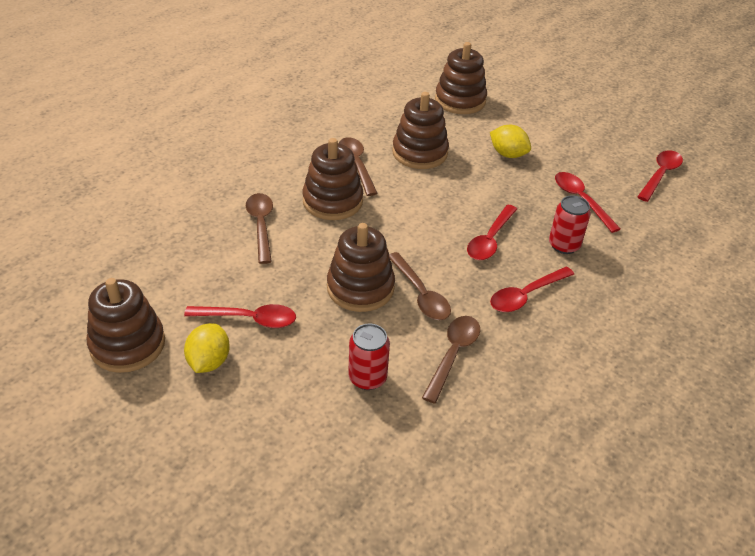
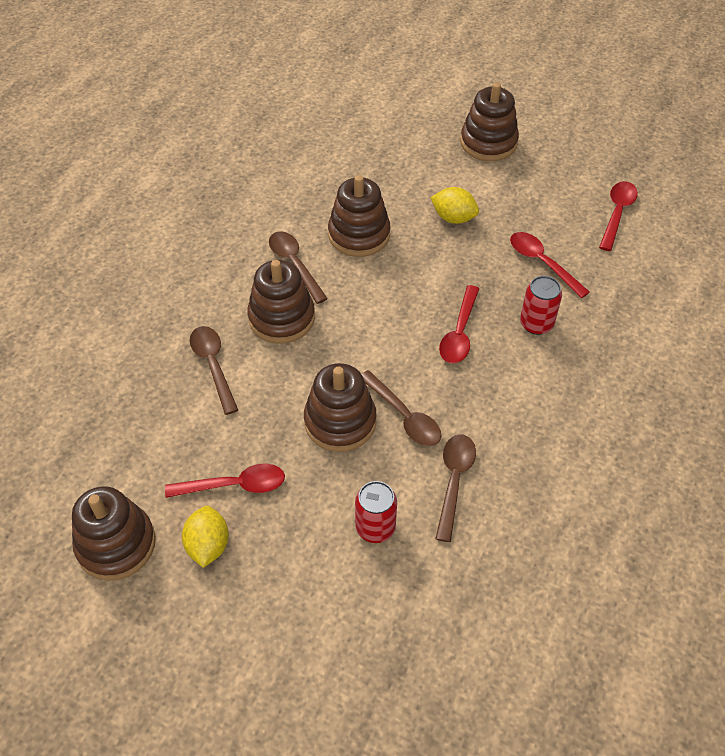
camera: 10 degrees left, 10 degrees up
(460, 100) = (385, 154): brown stacking toy -> brown stacking toy (488, 142)
(526, 295) = (511, 394): red spoon -> none

